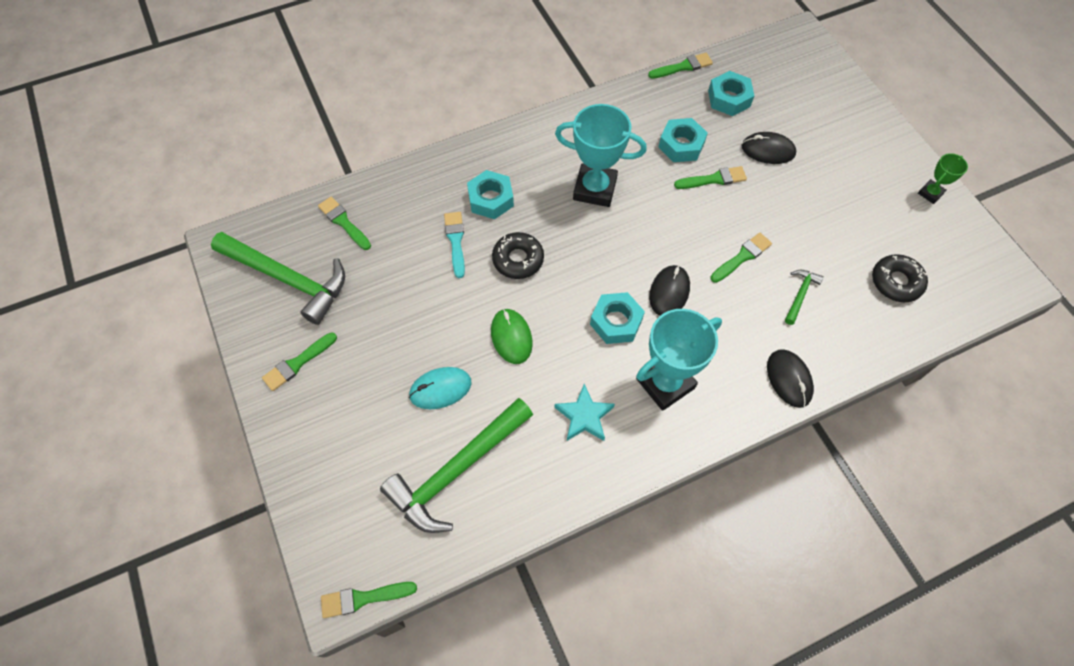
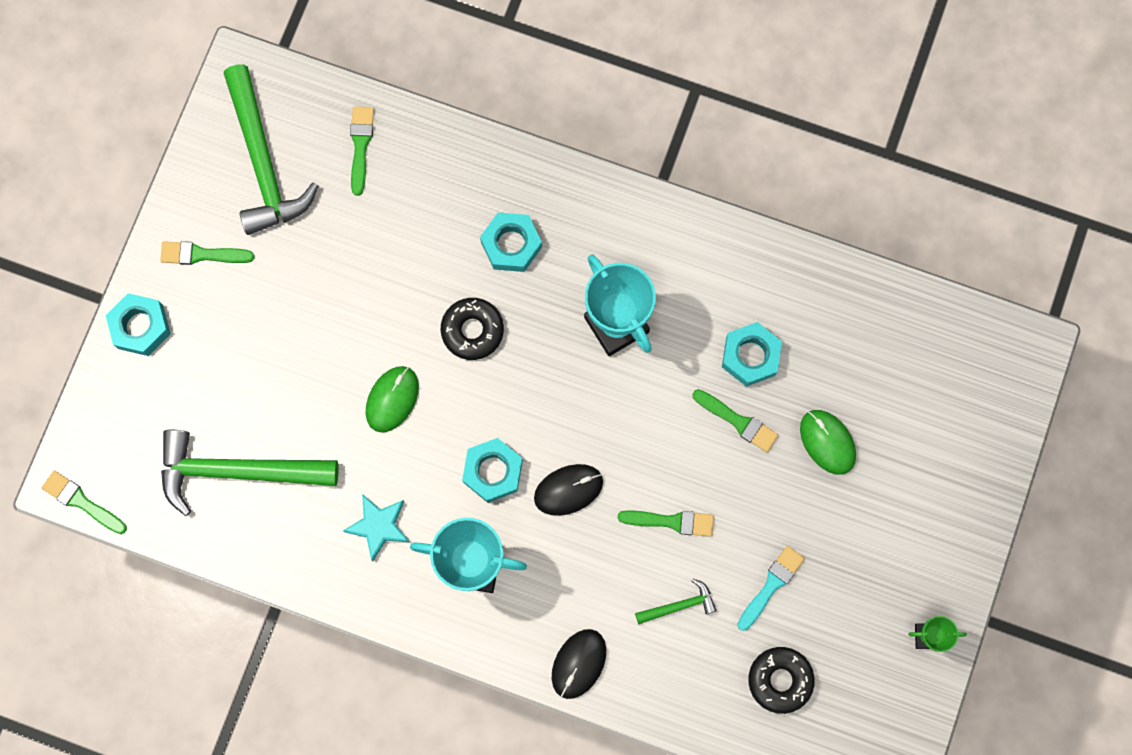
camera: 45 degrees right, 15 degrees up
(440, 389) = (290, 389): turquoise mouse -> none
(455, 241) = (437, 259): turquoise brush -> turquoise brush (771, 585)
(683, 67) = (857, 270): green brush -> none
(729, 98) = (859, 350): turquoise nut -> turquoise nut (140, 327)
(768, 150) = (827, 442): black mouse -> green mouse

